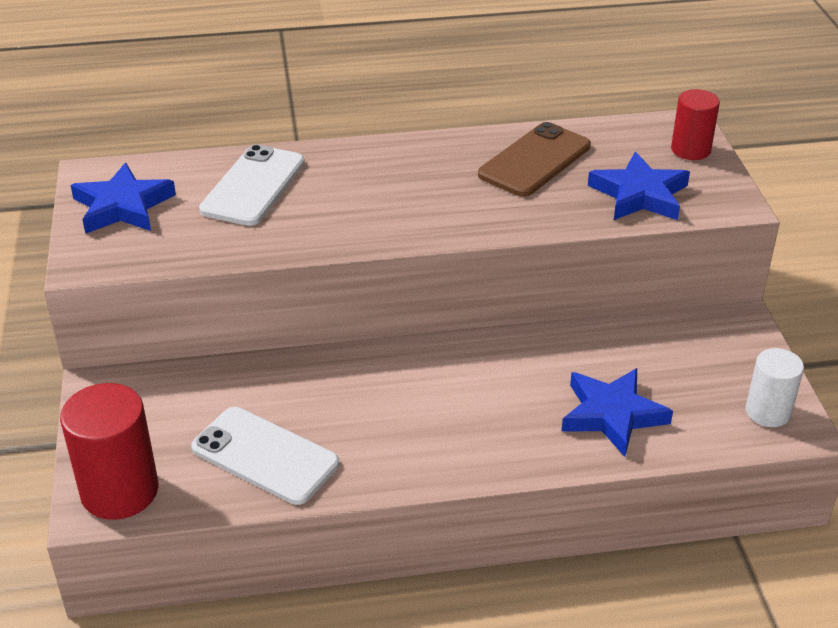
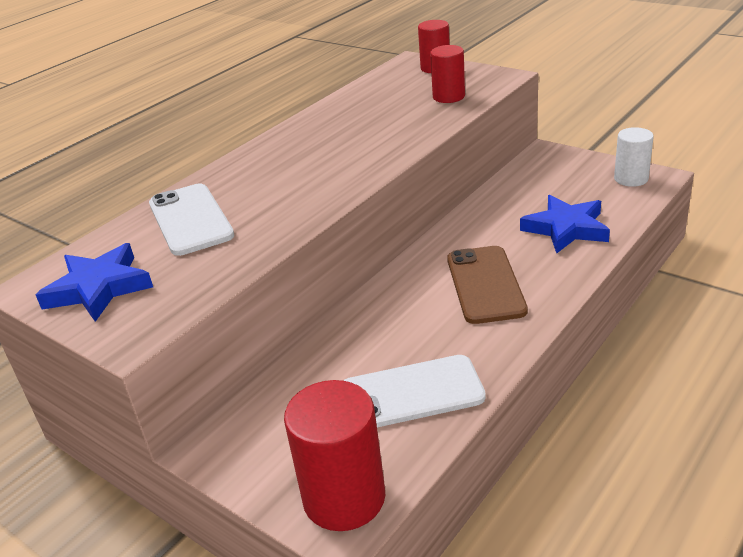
camera: 40 degrees left, 5 degrees down
(535, 160) = (359, 113): brown phone -> brown phone (485, 284)
(639, 195) = (448, 97): blue star -> red cylinder

